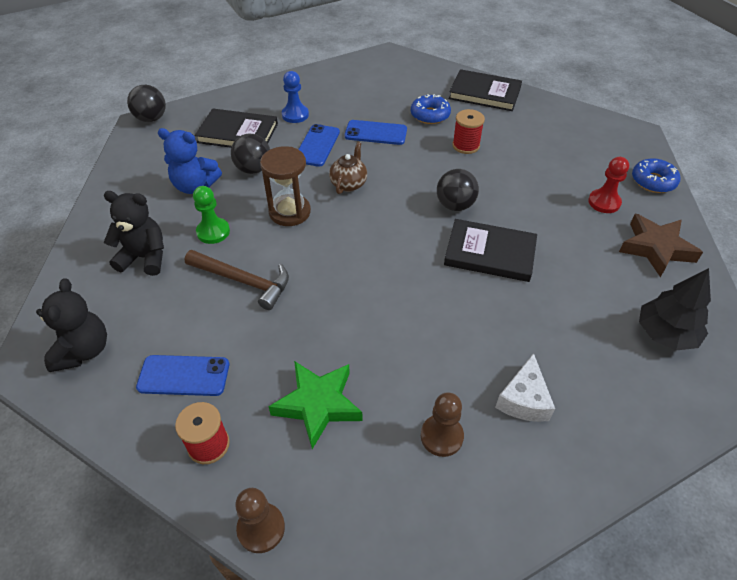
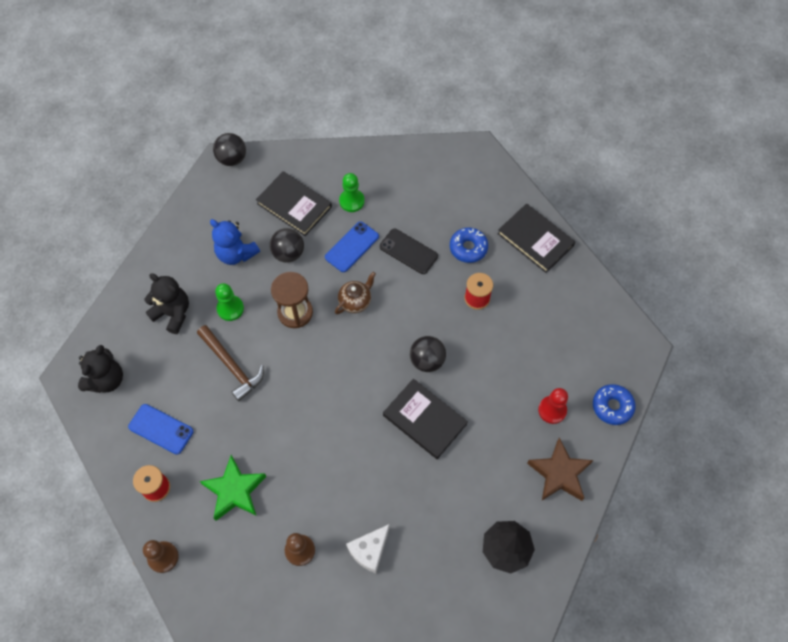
camera: 25 degrees right, 15 degrees up
(295, 115) = (352, 201): blue pawn -> green pawn
(376, 133) = (408, 251): blue phone -> black phone

